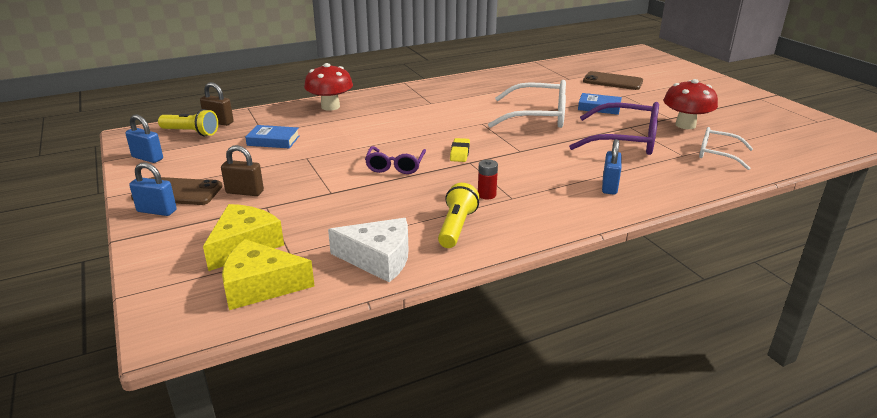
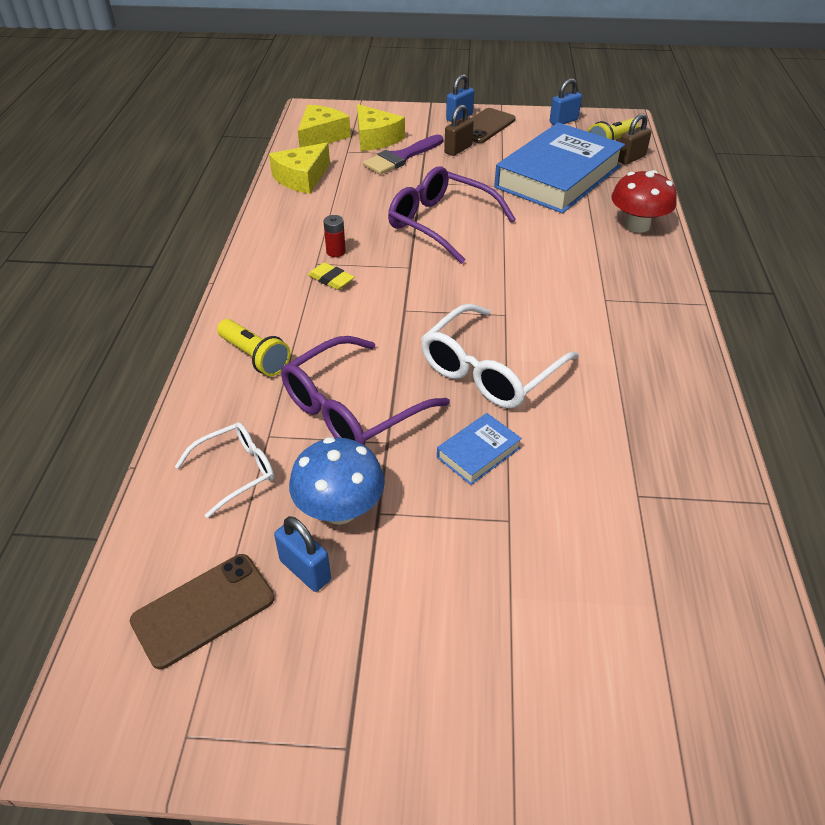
camera: 120 degrees right, 15 degrees up
(273, 141) = (558, 177): blue book -> blue book, size x2.42
(284, 216) = (401, 157): none -> purple brush
(378, 259) = (302, 178): white cheese -> yellow cheese
(395, 166) = (440, 223): purple glasses -> purple glasses, size x1.71
(456, 227) = (304, 219): yellow flashlight -> yellow flashlight (255, 357)
(460, 153) = (435, 268): yellow eraser -> yellow eraser (331, 280)
(609, 186) = (270, 330): blue padlock -> blue padlock (305, 570)
(612, 81) = (588, 551): brown phone -> brown phone (203, 609)
(685, 125) = (339, 509): red mushroom -> blue mushroom

